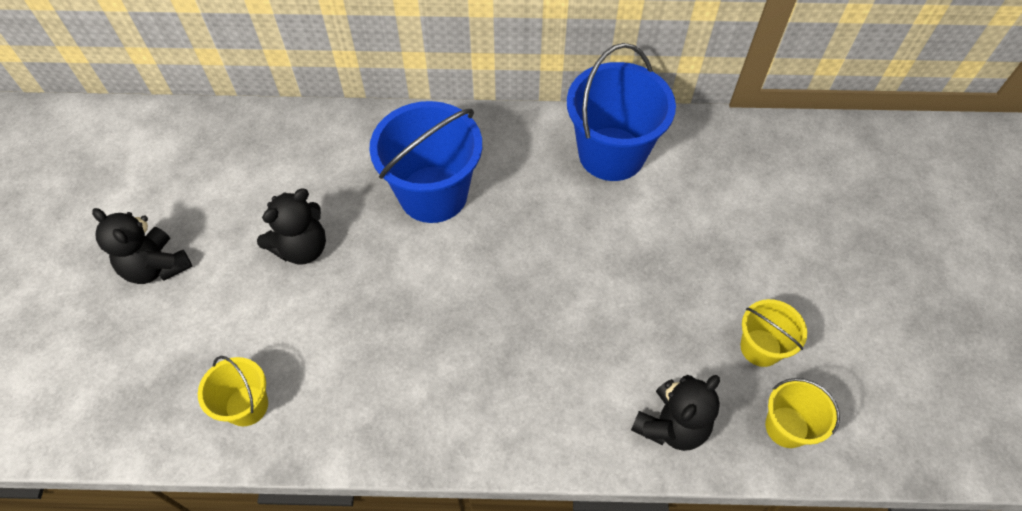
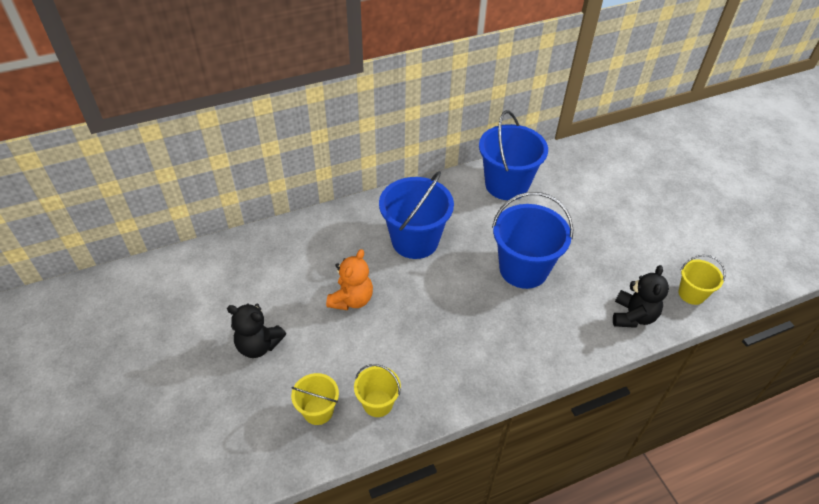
camera: 25 degrees left, 10 degrees down
(302, 248) = (351, 299): black teddy bear -> orange teddy bear
(555, 290) = (523, 269): none -> blue bucket
(760, 348) = (653, 259): yellow bucket -> yellow bucket (318, 411)

